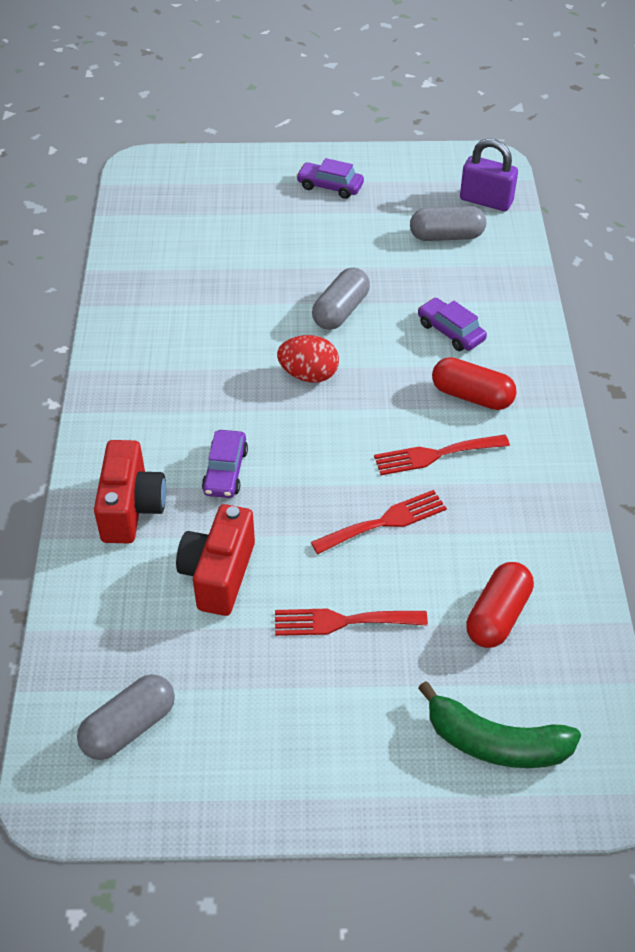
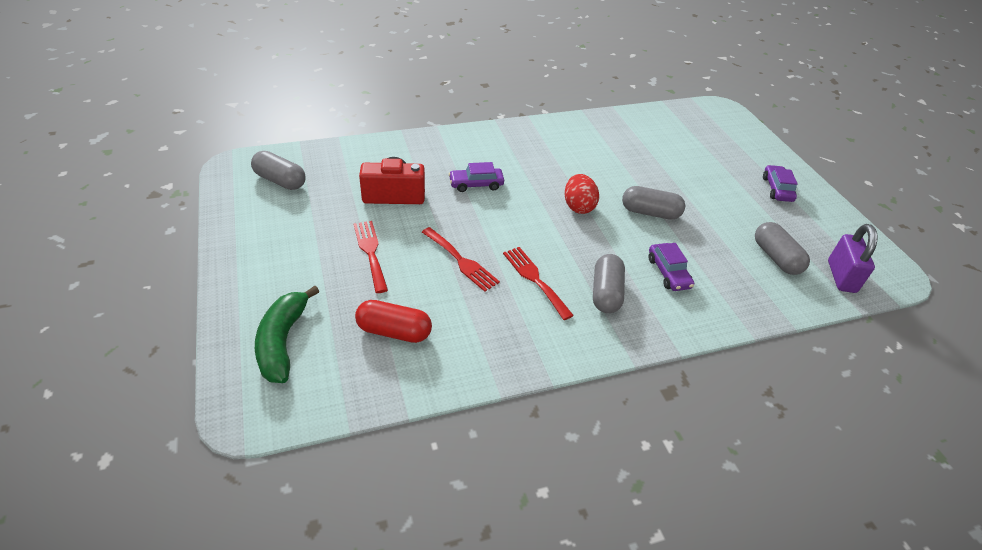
camera: 70 degrees right, 5 degrees down
(131, 508) = (433, 154): red camera -> none
(450, 331) = (668, 273): purple car -> purple car turned 135 degrees clockwise
(472, 396) = (606, 293): red capsule -> grey capsule

